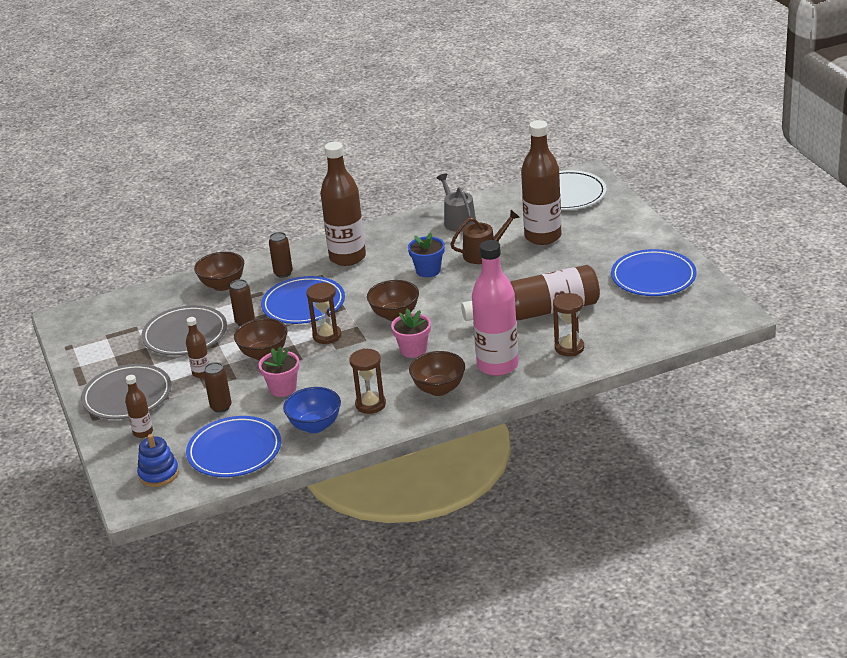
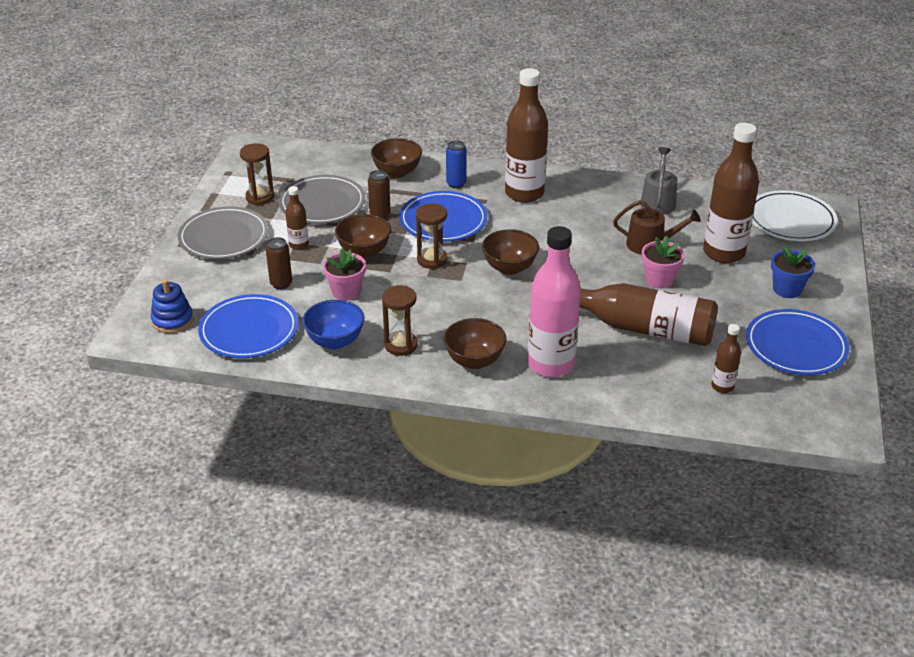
camera: 30 degrees right, 5 degrees up
(143, 432) = (200, 276): brown bottle -> brown bottle (722, 387)
(283, 273) = (456, 184): brown can -> blue can
(413, 350) = (491, 310): pink flower pot -> pink flower pot (659, 280)
(428, 270) = (582, 238): blue flower pot -> blue flower pot (787, 289)
(569, 348) = (637, 380): brown hourglass -> brown hourglass (260, 197)

